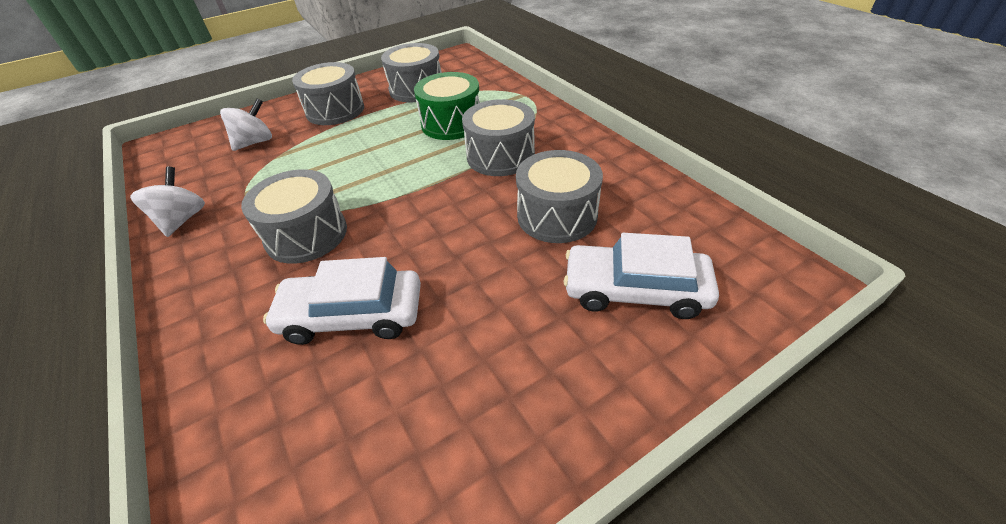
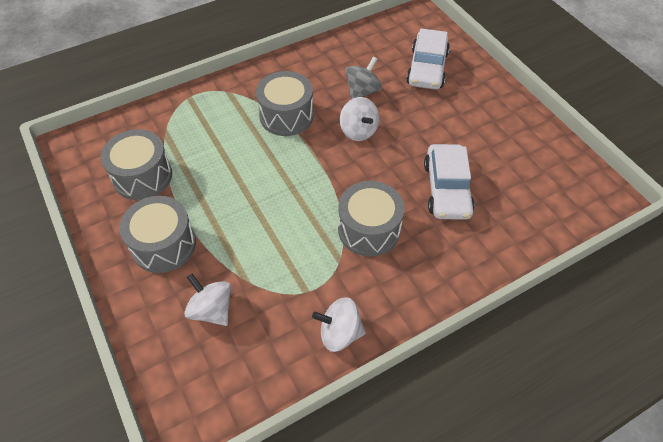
camera: 90 degrees left, 10 degrees up
(451, 123) = (225, 146): green drum -> none
(475, 216) = (358, 131): none -> white spinning top
(557, 215) = (362, 91): grey drum -> grey spinning top

